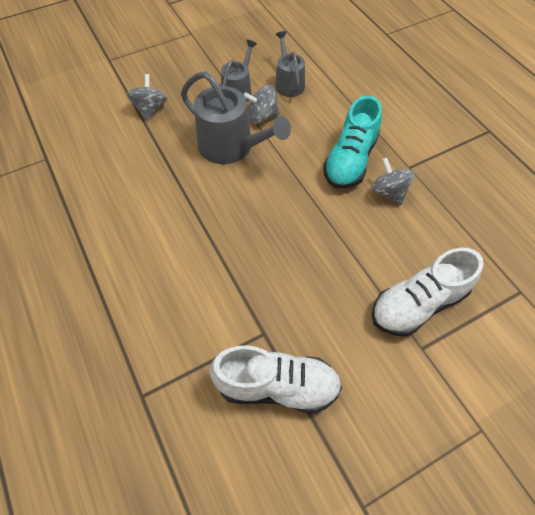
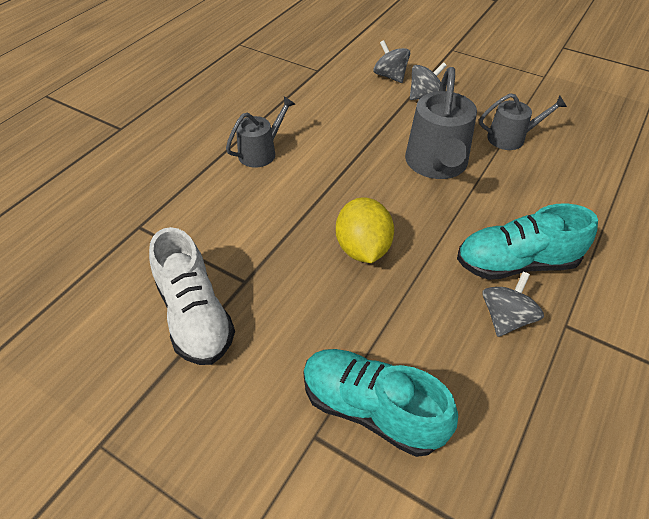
camera: 60 degrees right, 10 degrees down
(262, 116) = (498, 168): grey spinning top -> grey spinning top (390, 76)
(282, 237) = (363, 249): none -> yellow lemon
(288, 83) = (566, 168): grey watering can -> grey watering can (261, 152)
(417, 304) = (371, 409): white shoe -> turquoise shoe

